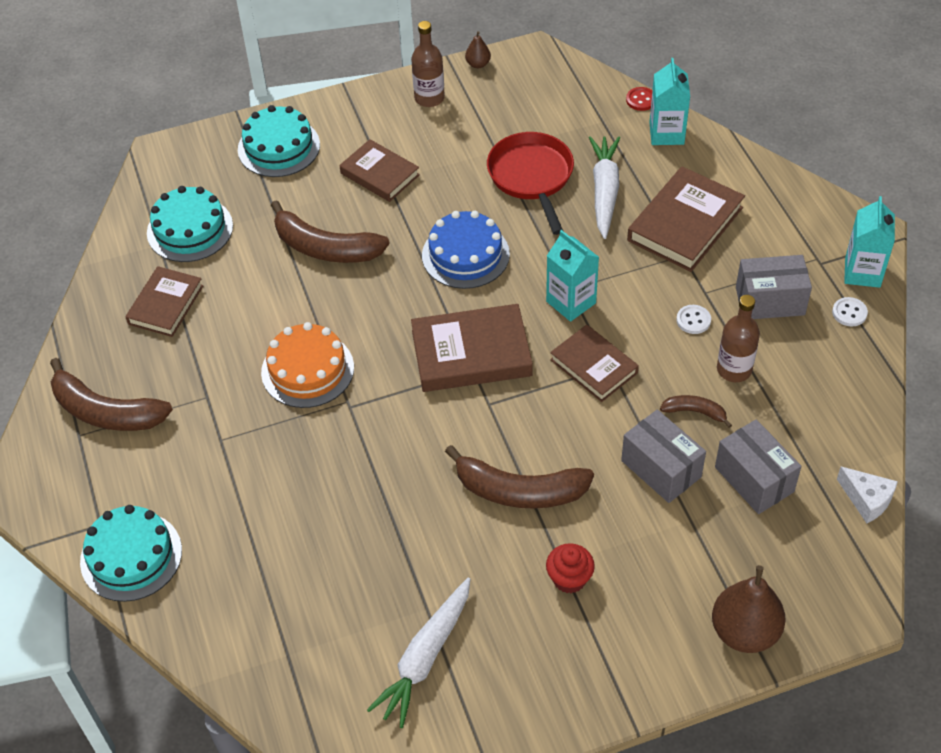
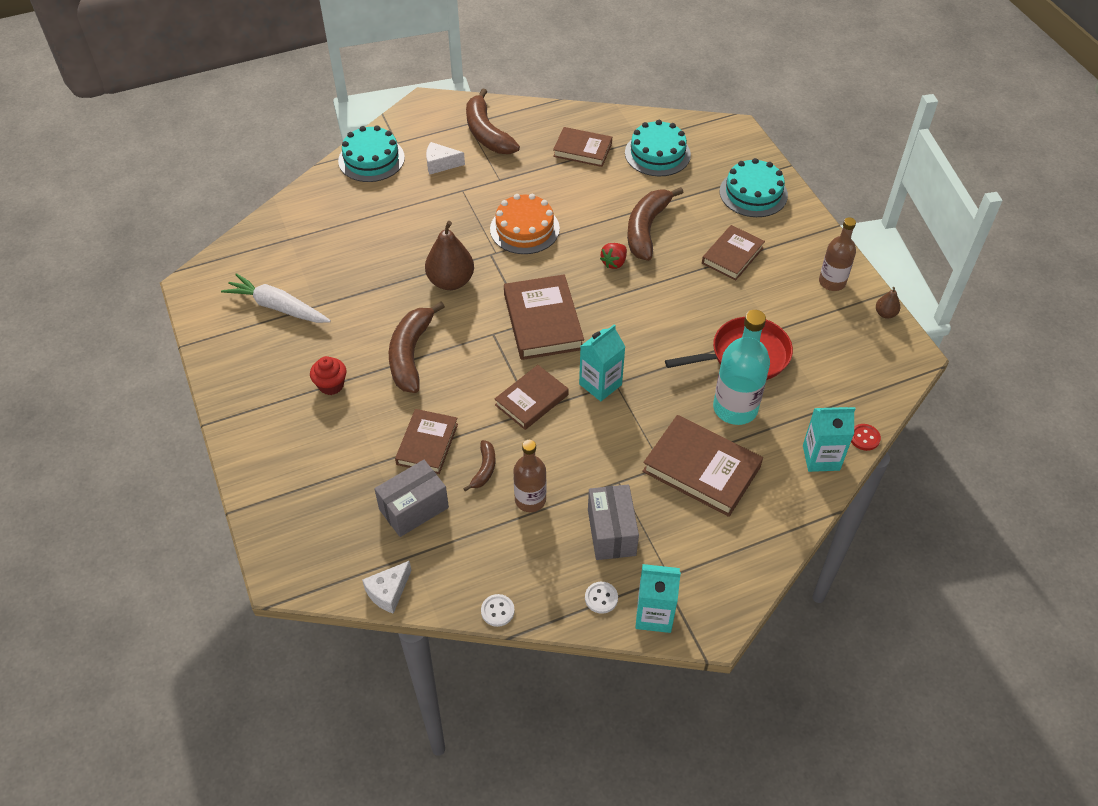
camera: 85 degrees right, 0 degrees up
(106, 411) = (487, 133): brown banana -> brown banana turned 45 degrees counterclockwise
(161, 467) = (440, 164): none -> white cheese
(379, 281) = (614, 263): none -> red strawberry
(465, 255) = (647, 314): blue cake -> none
(604, 191) = (735, 408): white carrot -> turquoise bottle
(661, 469) = (427, 444): grey box -> brown book
(693, 320) = (585, 471): white button -> white button (497, 611)
(744, 632) = (273, 494): brown pear -> brown pear (451, 281)

